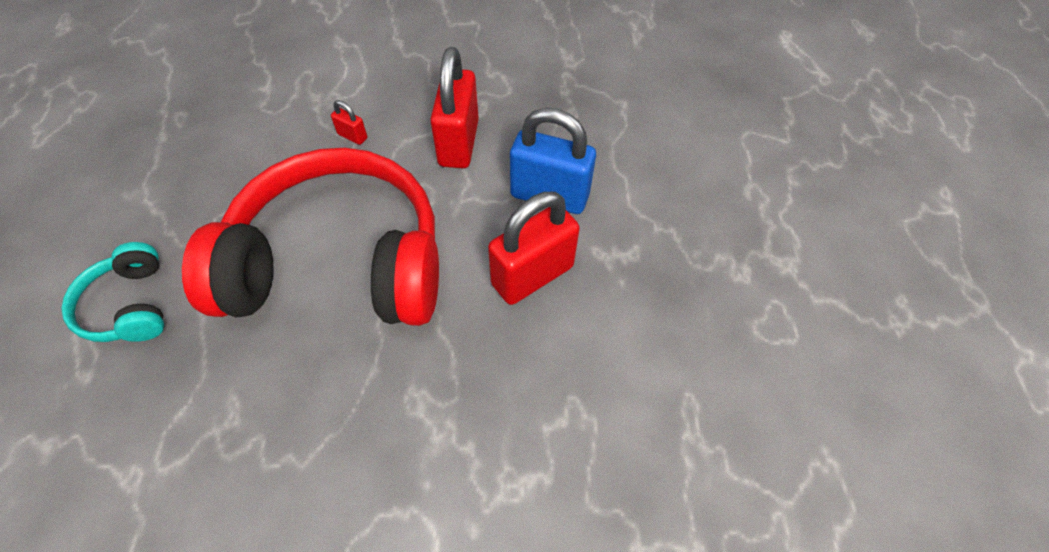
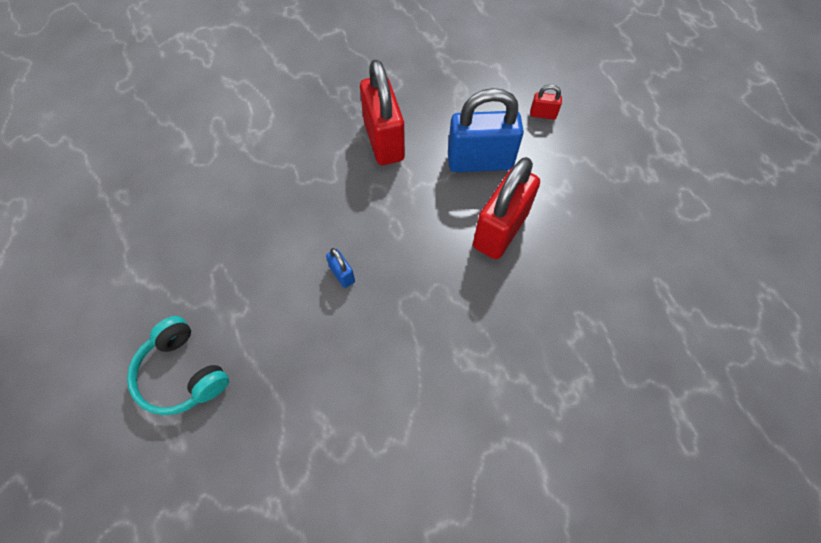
camera: 20 degrees left, 5 degrees up
(339, 263) = (342, 274): red headphones -> blue padlock
(352, 136) = (290, 163): red padlock -> red padlock (543, 114)

